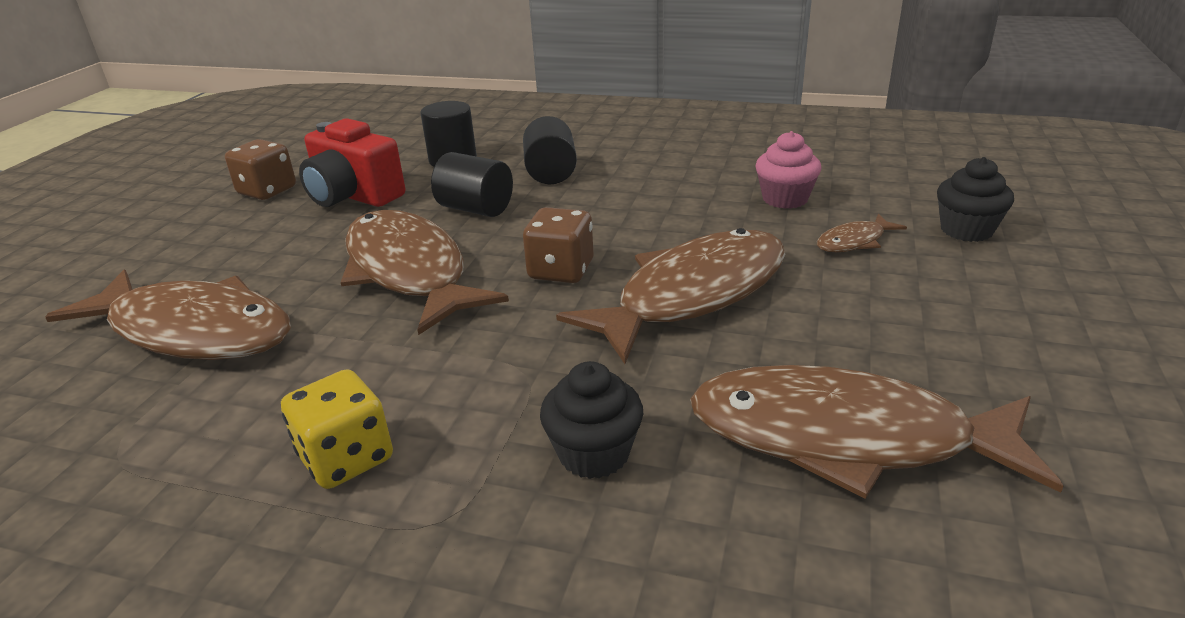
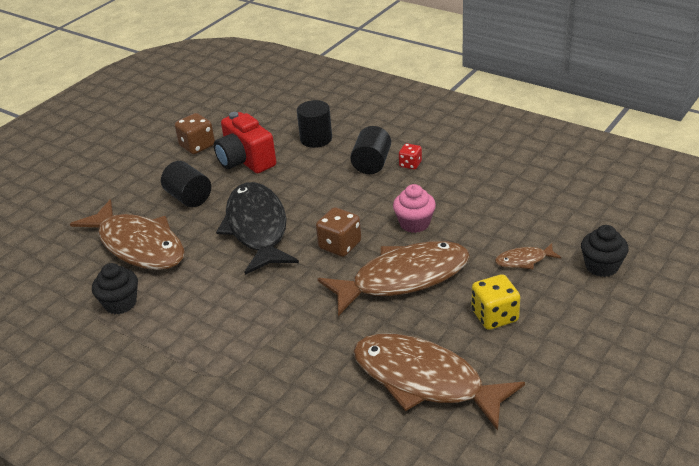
camera: 20 degrees right, 5 degrees up
(346, 458) = (191, 336): yellow dice -> yellow dice (494, 316)
(409, 272) = (257, 228): brown fish -> black fish
(476, 209) = (312, 186): black cylinder -> black cylinder (189, 198)
(594, 453) = (302, 360): black cupcake -> black cupcake (120, 303)
(607, 166) = (410, 164): none -> red dice
(785, 199) = (506, 216): pink cupcake -> pink cupcake (414, 223)

